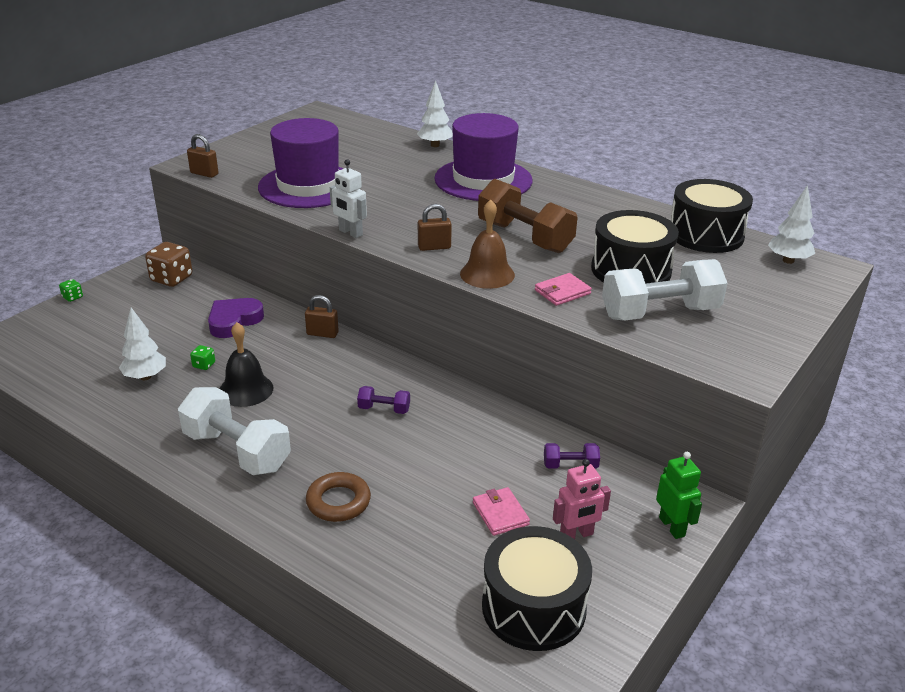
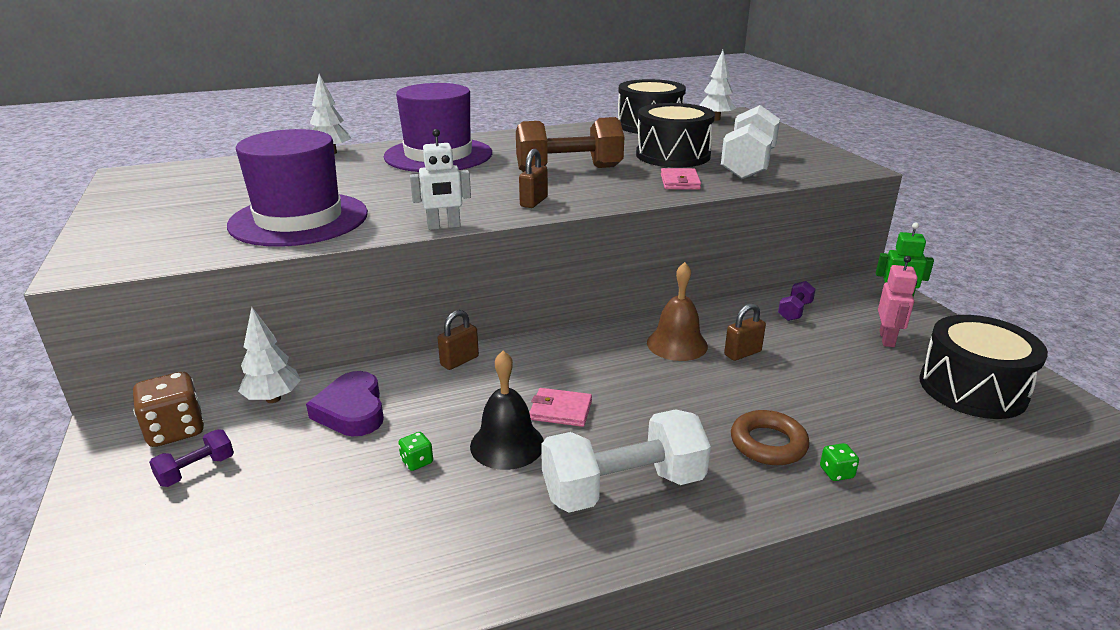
camera: 55 degrees left, 5 degrees down
(72, 297) = (61, 542): green dice -> green dice (836, 473)
(145, 377) = (381, 521): white tree -> white tree (273, 398)
(204, 174) = (136, 263): brown padlock -> brown padlock (742, 353)
(384, 409) = (635, 368): purple dumbbell -> purple dumbbell (196, 470)
(487, 274) = (614, 197): brown bell -> brown bell (677, 344)
(500, 514) = (840, 362): pink wallet -> pink wallet (561, 410)

